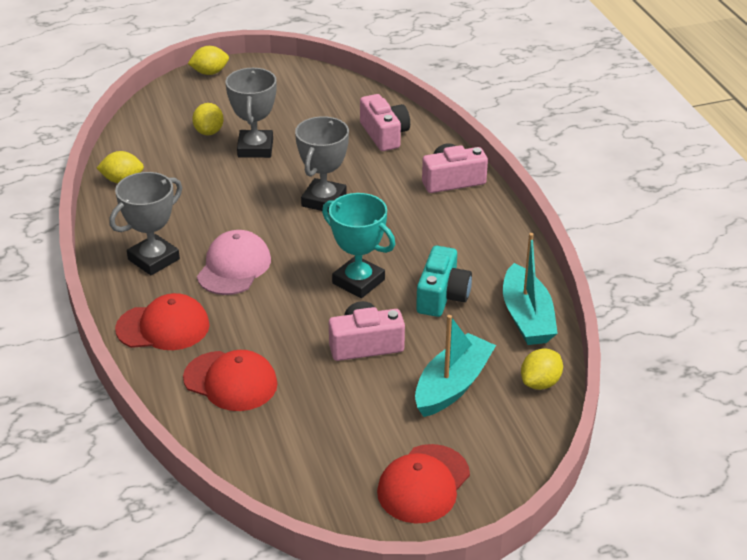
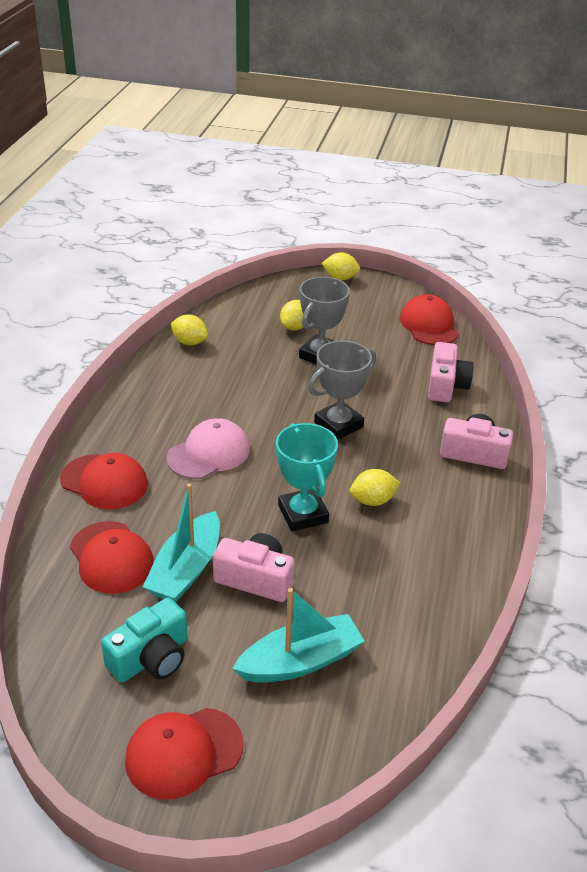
camera: 30 degrees right, 0 degrees up
(154, 259) = (152, 419): grey trophy -> none
(327, 88) = (429, 325): none -> red cap
(442, 296) = (368, 563): turquoise camera -> turquoise camera (151, 658)
(526, 317) = (434, 625): turquoise boat -> turquoise boat (186, 569)
(540, 383) = (390, 703): yellow lemon -> yellow lemon (373, 500)

